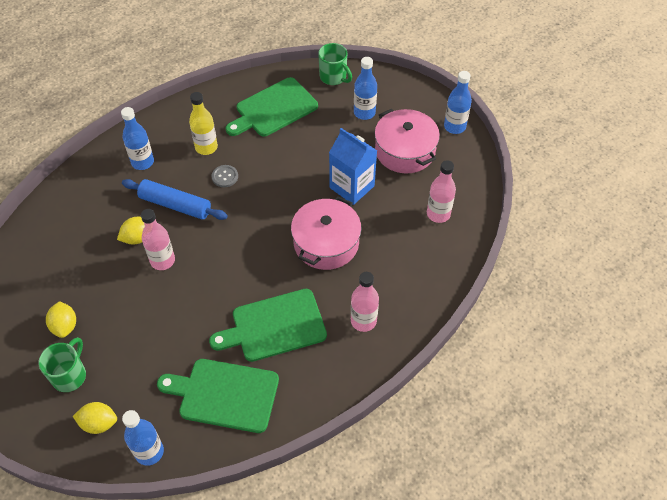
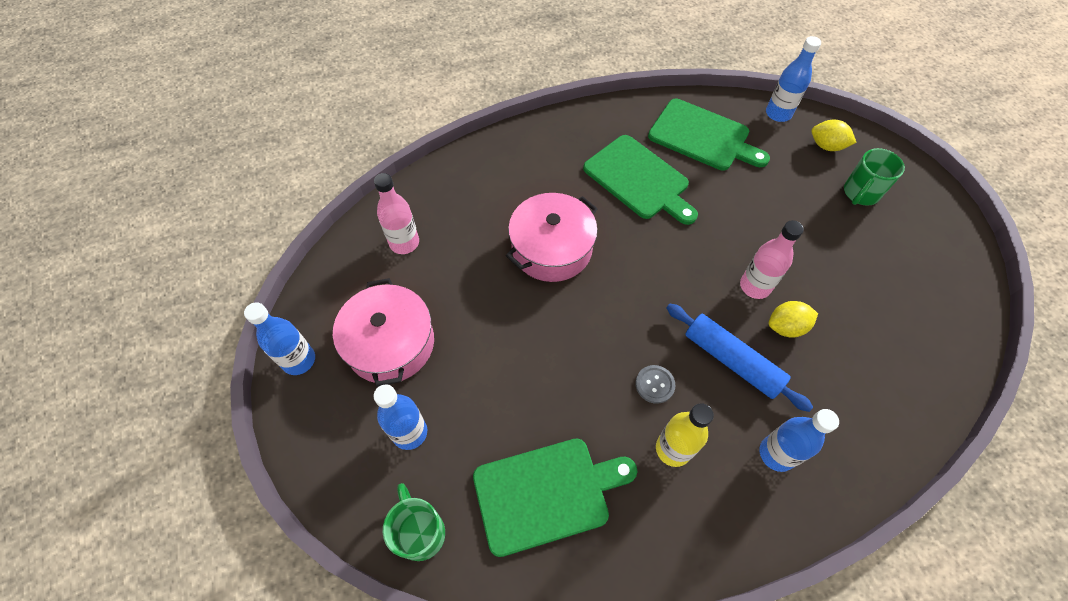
camera: 160 degrees left, 5 degrees up
(65, 326) = (872, 244): yellow lemon -> none
(274, 326) = (639, 179): green cutting board -> green cutting board turned 45 degrees clockwise
(352, 187) = (488, 312): blue carton -> none
(363, 321) = (546, 159): pink bottle -> none

